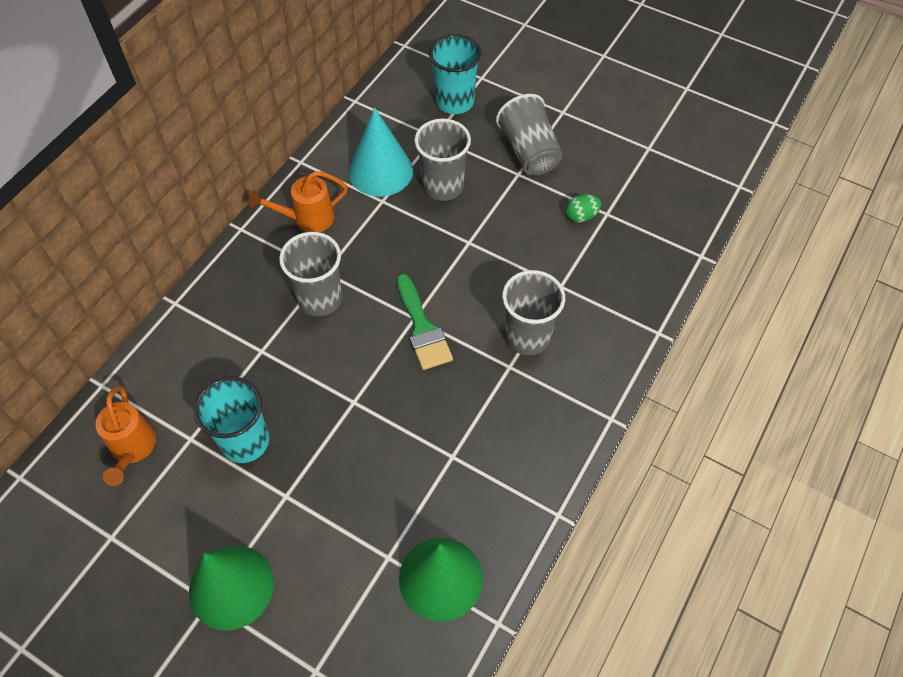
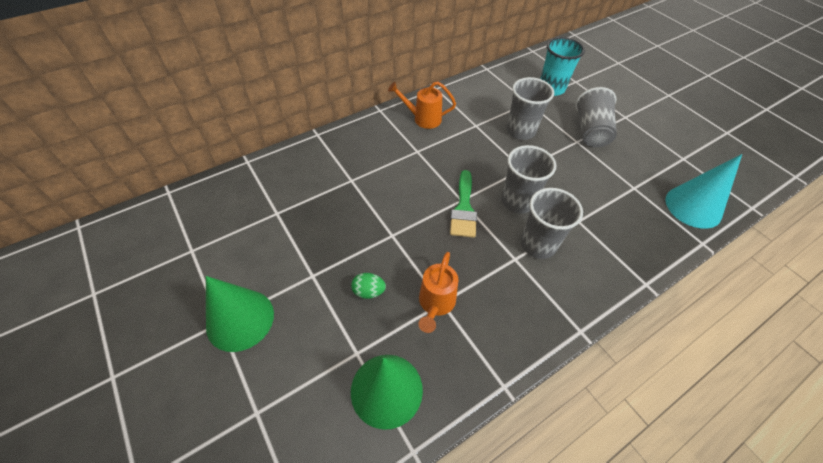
camera: 25 degrees right, 5 degrees down
(132, 449) = (239, 204): orange watering can -> orange watering can (435, 304)
(245, 441) = (308, 229): turquoise cup -> none
(320, 299) = (405, 165): grey cup -> grey cup (517, 201)
(381, 171) = (483, 109): turquoise cone -> turquoise cone (693, 206)
(581, 216) = (613, 182): green egg -> green egg (369, 291)

